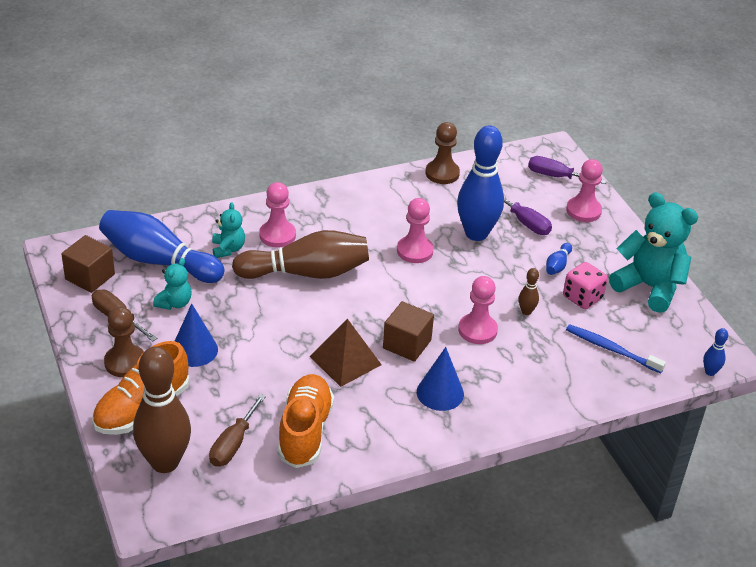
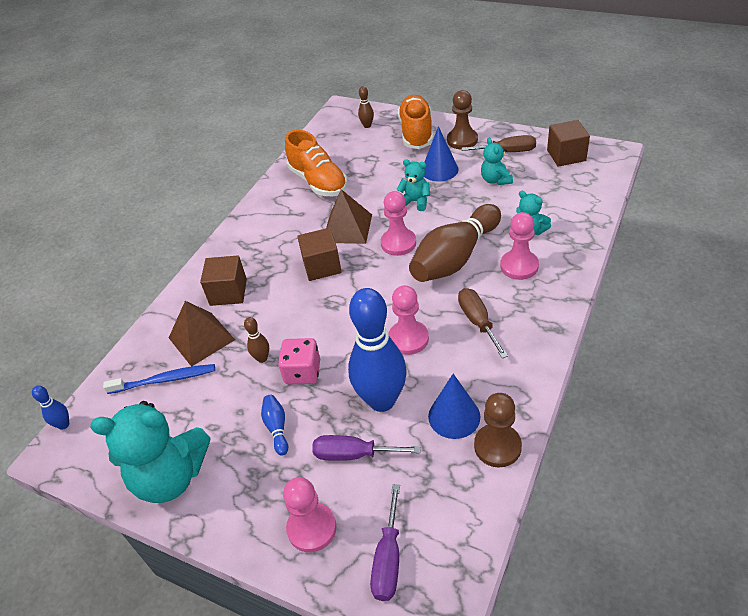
camera: 145 degrees right, 5 degrees up
(158, 261) = (552, 191): blue bowling pin -> none
(165, 462) = (367, 125): brown bowling pin -> brown bowling pin, size x0.41
(233, 444) = (346, 152): brown screwdriver -> brown screwdriver (478, 322)
(261, 338) = (415, 202): none -> turquoise teddy bear
(440, 393) = (264, 254): blue cone -> blue cone (454, 416)
(477, 330) = (284, 313): pink pawn -> pink pawn (398, 243)
(503, 382) = (228, 292): none -> brown cube
(556, 176) = (388, 559): purple screwdriver -> purple screwdriver turned 120 degrees clockwise
(558, 359) = (201, 338): none -> brown pyramid
(582, 297) = (226, 411): pink dice -> pink dice (302, 372)

